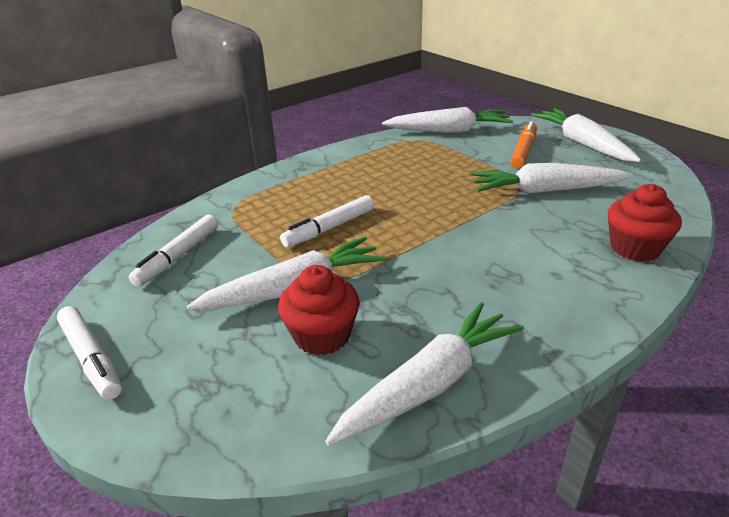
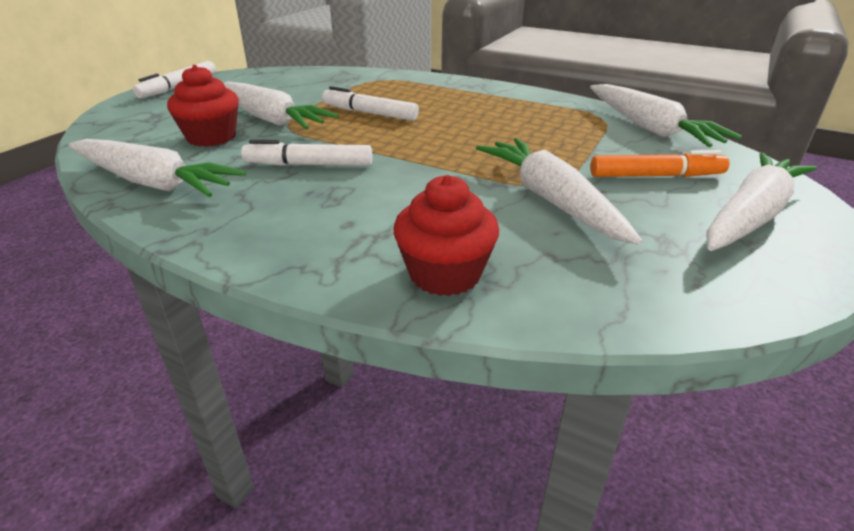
camera: 65 degrees right, 0 degrees up
(178, 256) = (298, 80): white marker -> white marker (309, 165)

